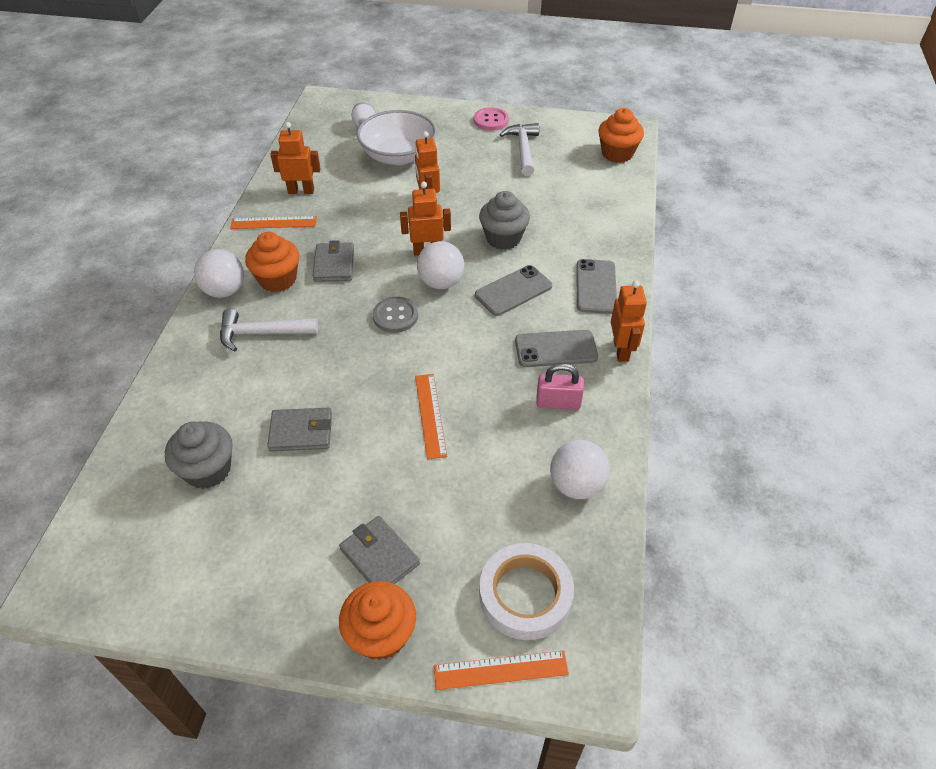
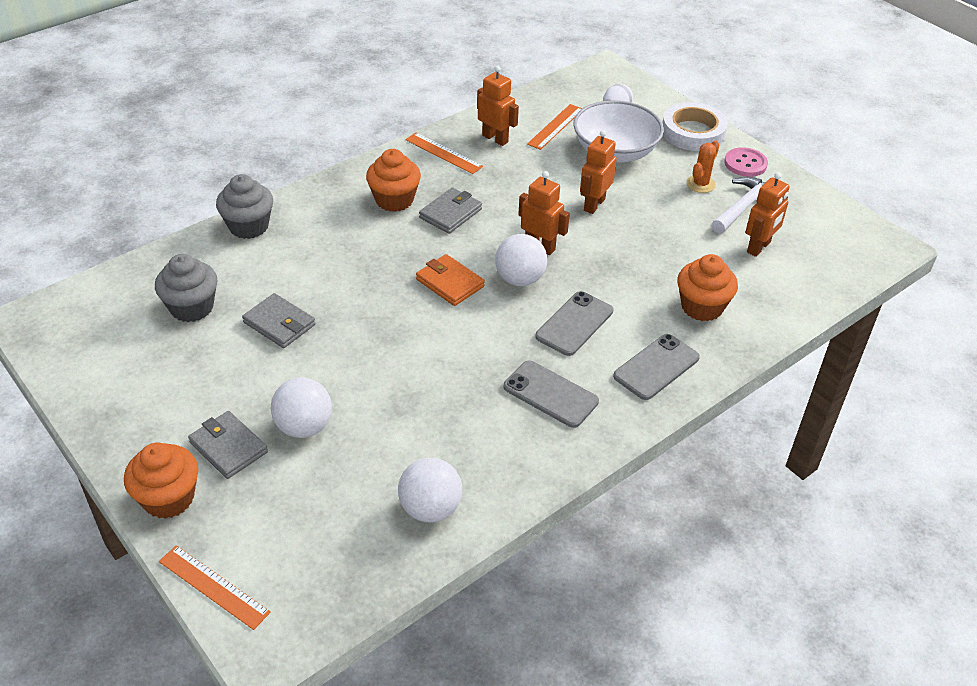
camera: 40 degrees right, 5 degrees down
(225, 291) = (346, 186): white ball -> white ball (304, 427)
(262, 333) = (336, 234): white hammer -> none
(379, 556) = (228, 447): grey wallet -> grey wallet turned 45 degrees counterclockwise
(395, 316) = (450, 283): grey button -> orange wallet
(430, 415) = (384, 375): orange ruler -> orange ruler (555, 126)
(480, 149) = (700, 184): none -> orange cactus
(503, 238) = (622, 275): grey cupcake -> grey cupcake (249, 226)
(513, 291) = (574, 324): grey phone -> grey phone turned 60 degrees counterclockwise
(525, 594) = (292, 553): white tape -> white tape (693, 132)
(558, 402) = (497, 437): pink padlock -> none
(617, 153) = (841, 262): orange cupcake -> orange cupcake (702, 307)
(621, 350) = (609, 434): orange robot -> orange robot (759, 247)

